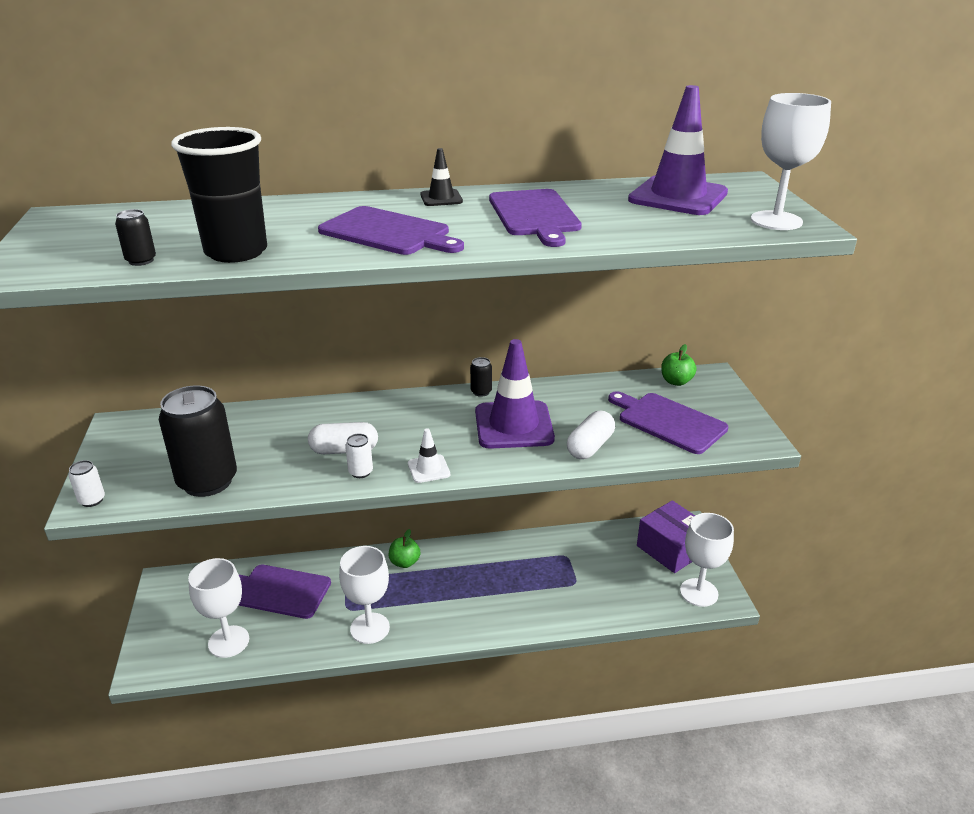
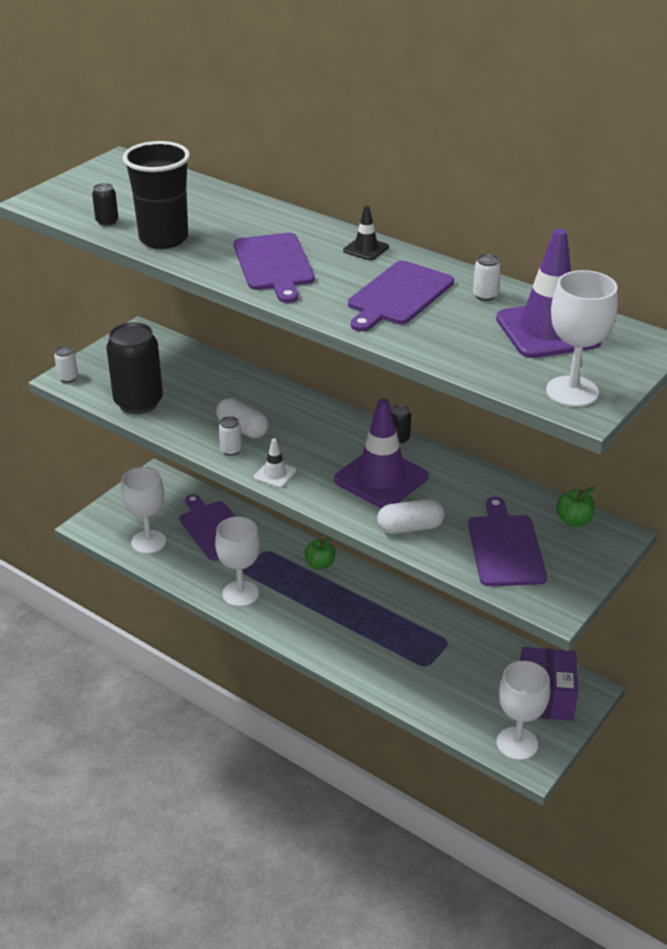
camera: 45 degrees right, 5 degrees up
(592, 194) = (485, 295): none -> white can

